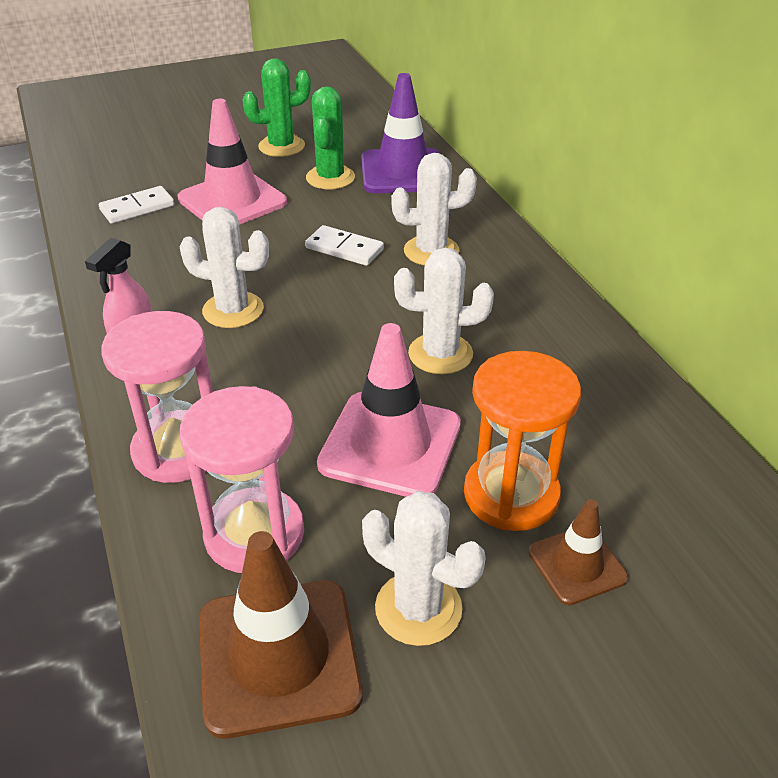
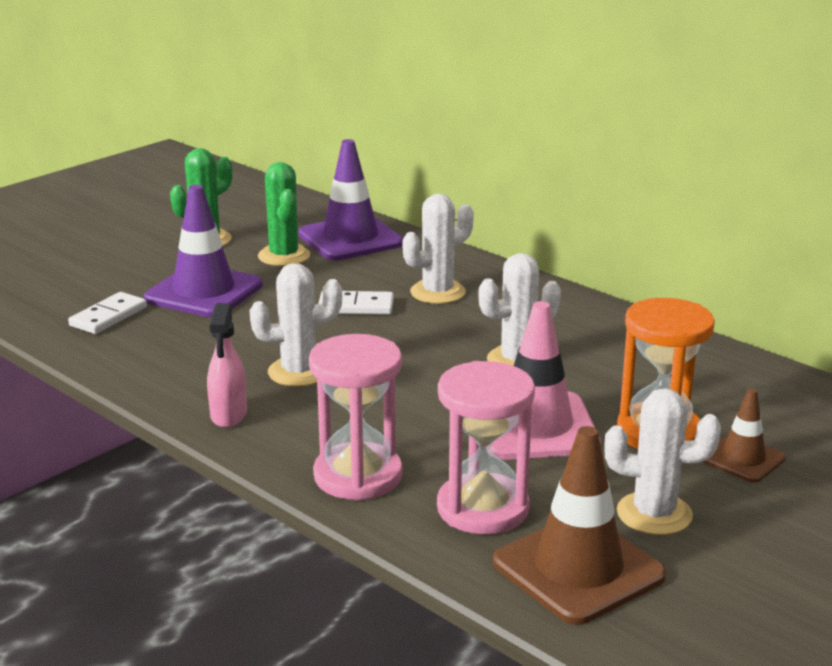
camera: 25 degrees left, 15 degrees down
(232, 201) = (204, 292): pink traffic cone -> purple traffic cone

